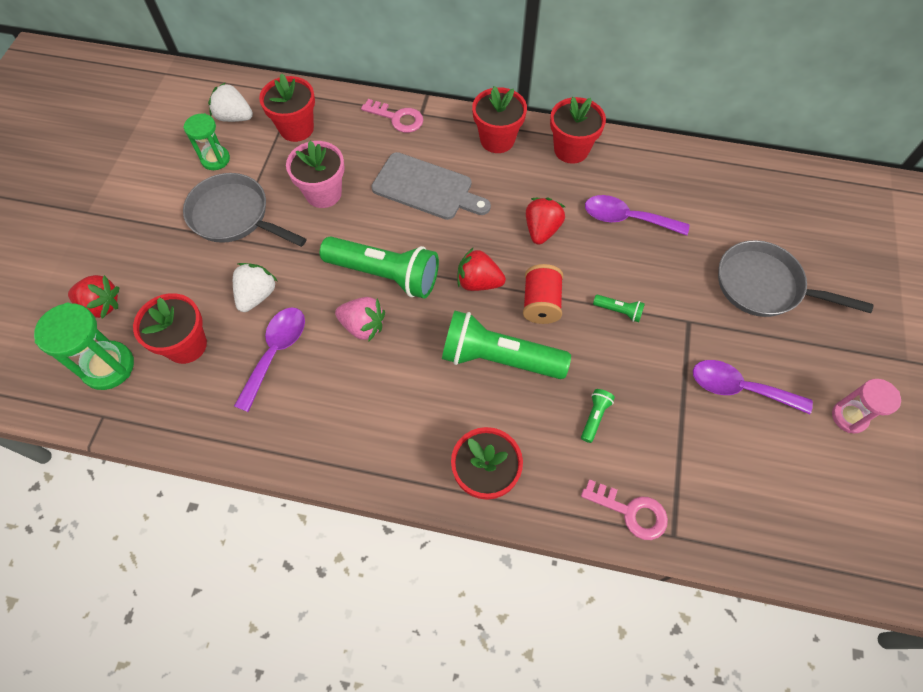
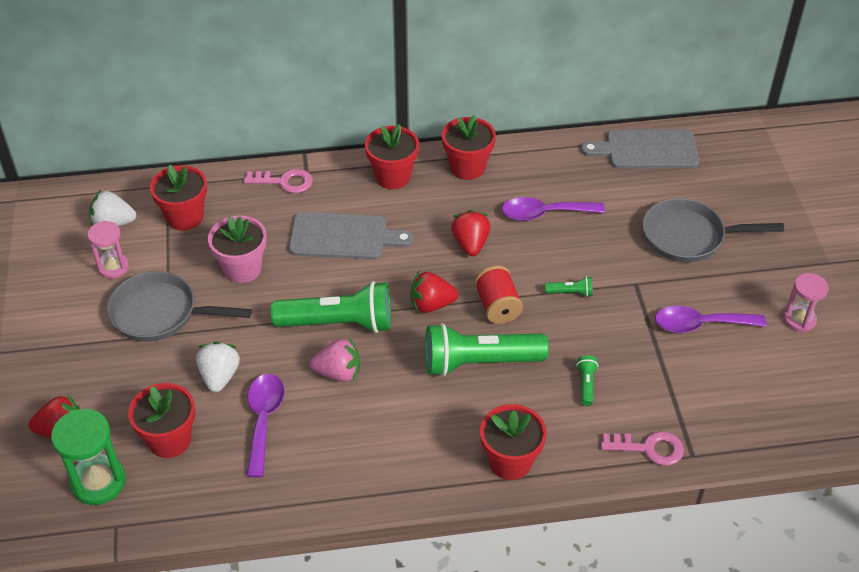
camera: 20 degrees left, 15 degrees down
(215, 159) = (113, 267): green hourglass -> pink hourglass
(756, 179) = (647, 150): none -> grey cutting board

